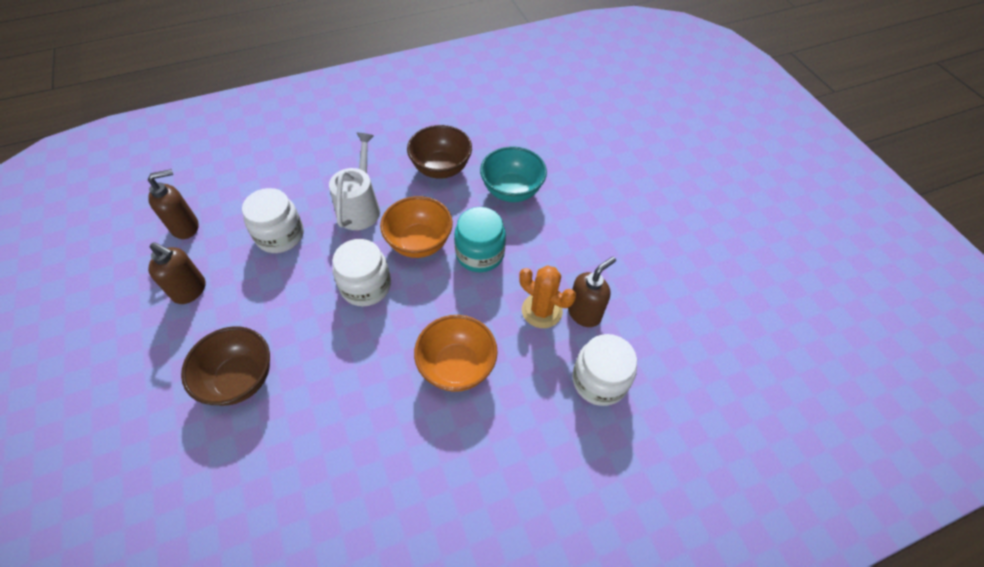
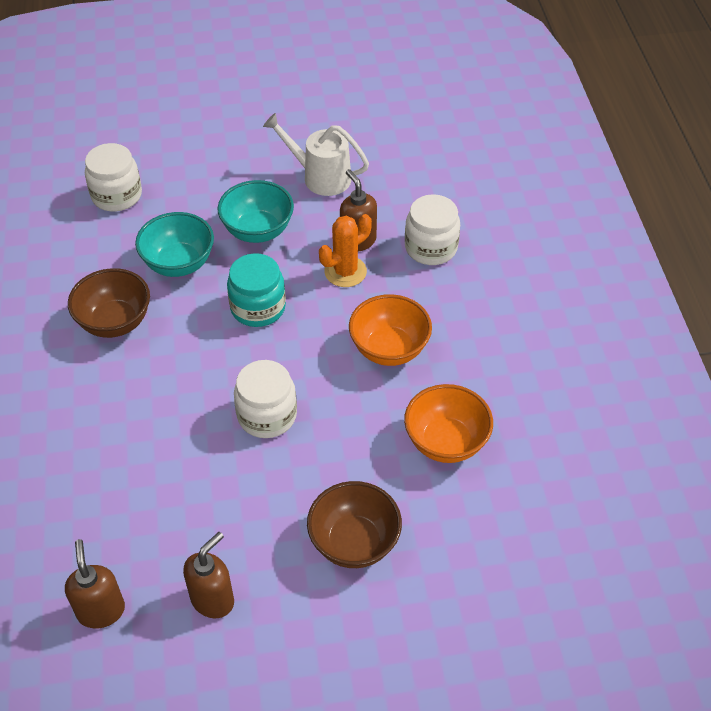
camera: 75 degrees left, 5 degrees down
(280, 235) = (159, 498): white jar -> white jar (117, 195)
(360, 207) = (145, 410): white watering can -> white watering can (320, 177)
(419, 243) = (223, 359): orange bowl -> orange bowl (446, 442)
(567, 234) = (258, 231): none -> turquoise bowl

